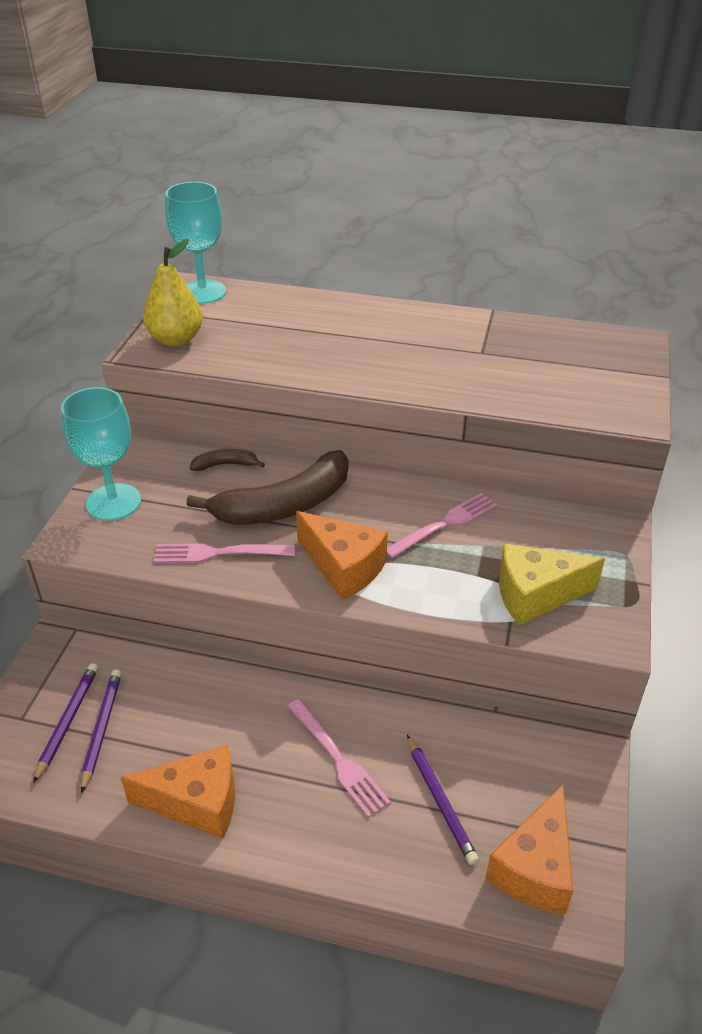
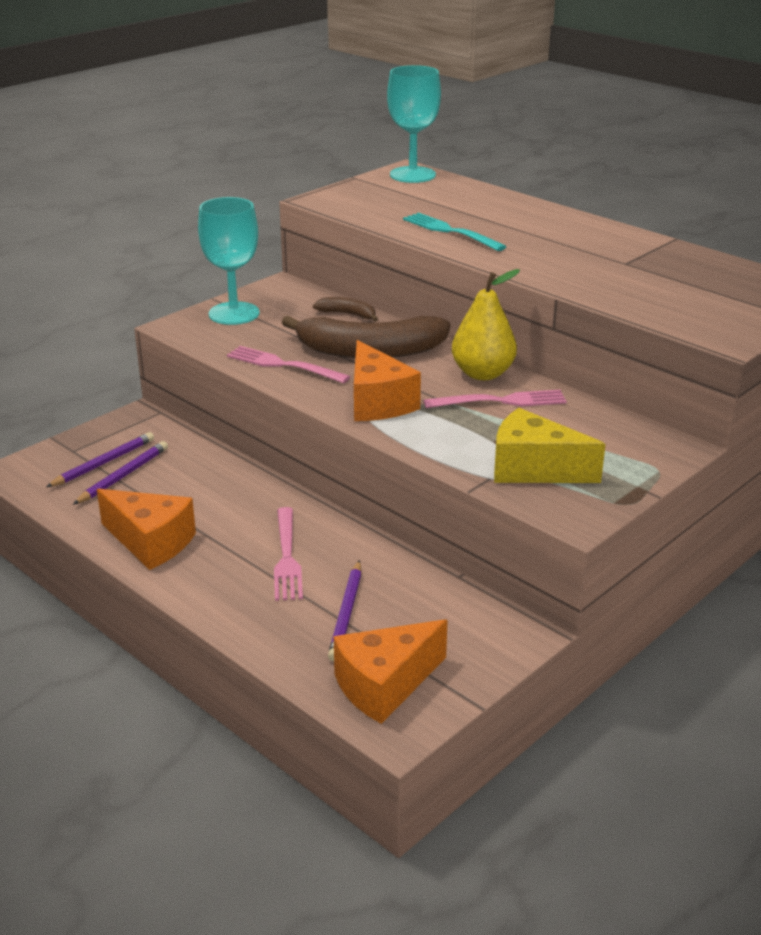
camera: 30 degrees right, 10 degrees down
(176, 339) = (355, 198): yellow pear -> yellow pear (482, 374)
(303, 358) = (450, 231): none -> turquoise fork

